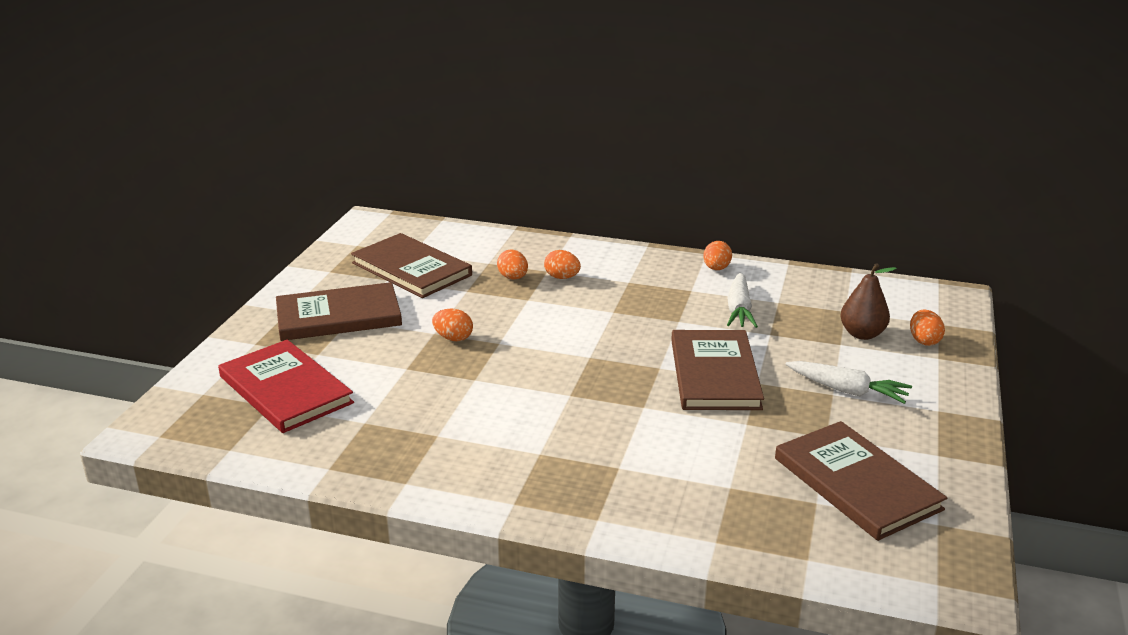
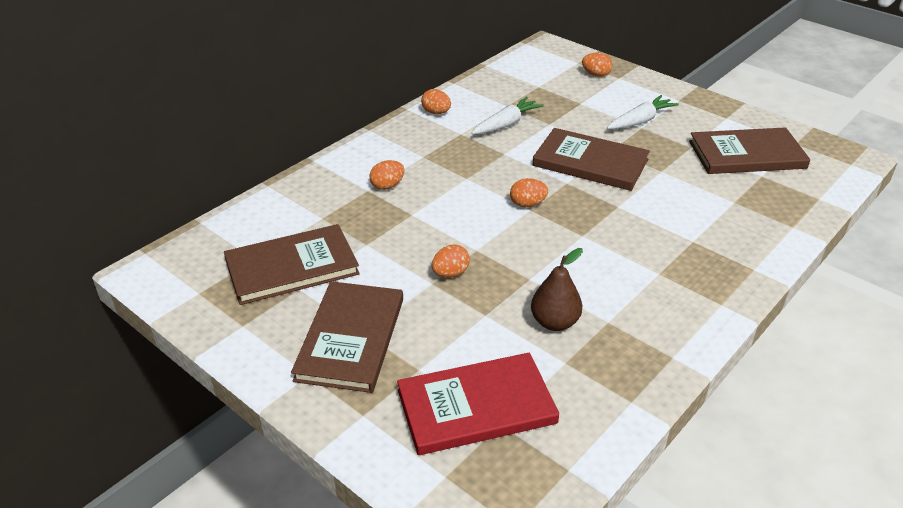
camera: 65 degrees left, 10 degrees up
(513, 278) = (365, 211): orange egg -> orange egg (527, 204)
(739, 310) = (506, 124): white carrot -> white carrot turned 75 degrees counterclockwise
(862, 334) = (573, 91): brown pear -> brown pear (554, 322)

